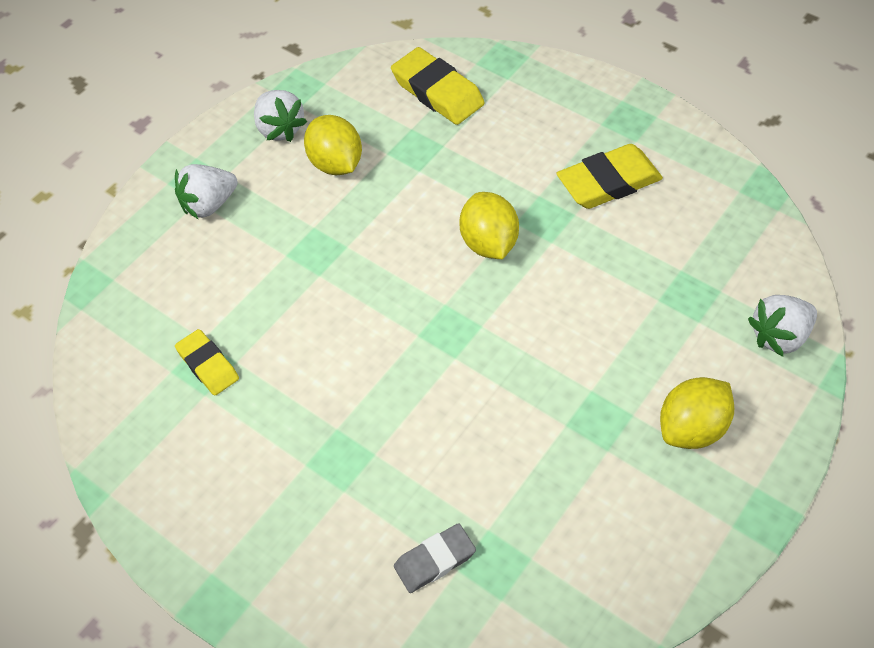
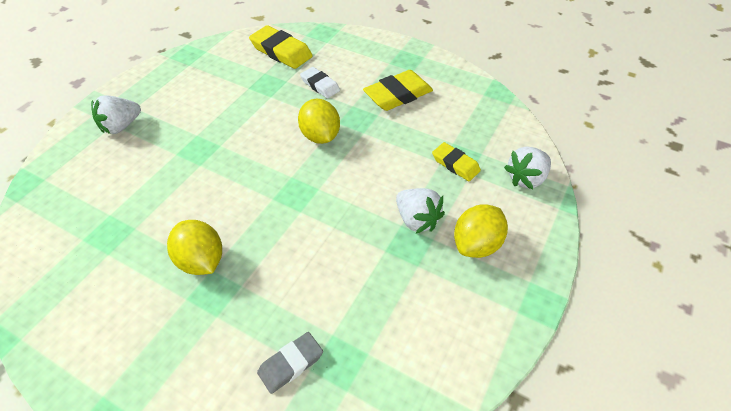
camera: 10 degrees left, 5 degrees down
(208, 365) = (112, 232): yellow eraser -> yellow eraser (455, 164)
(280, 129) = (174, 78): white strawberry -> white strawberry (417, 220)
(336, 164) = (213, 96): yellow lemon -> yellow lemon (201, 260)
(493, 157) = (320, 85): none -> white eraser

